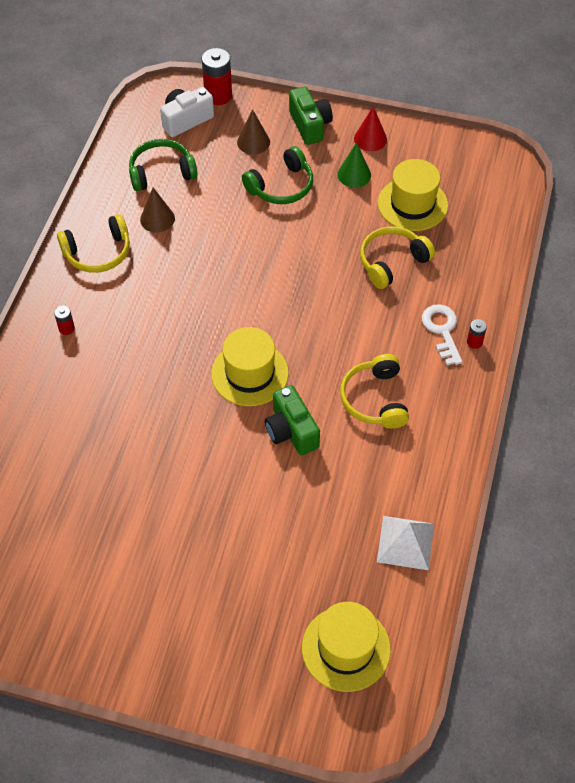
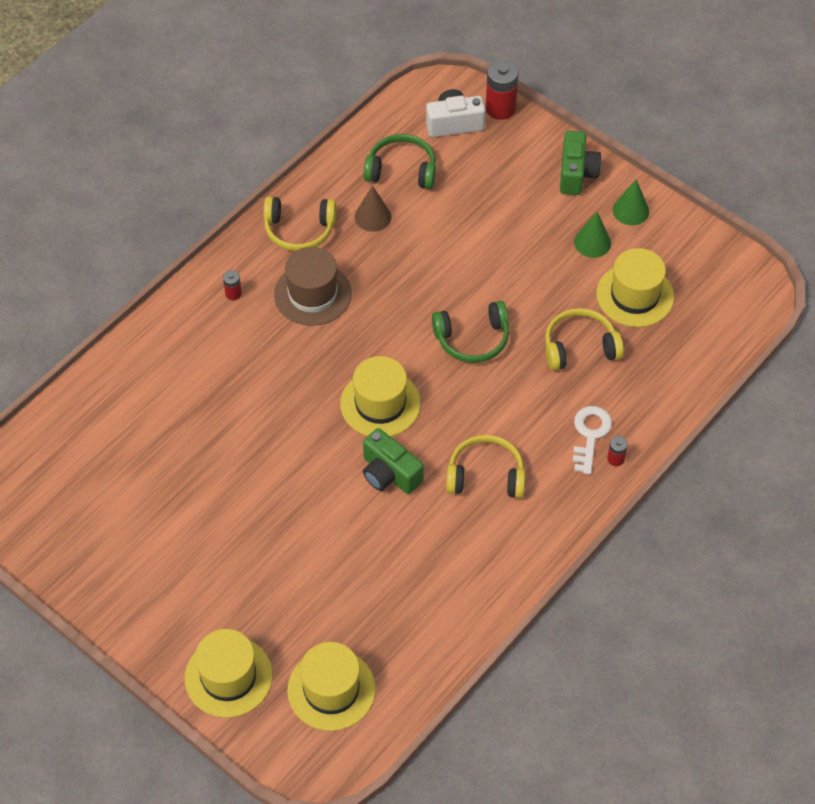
camera: 25 degrees right, 0 degrees up
(139, 302) = (312, 294): none -> brown hat
(245, 679) = (228, 677): none -> yellow hat
(253, 142) = (509, 171): brown cone -> none
(281, 186) = (512, 228): green headphones -> green headphones (472, 339)
(291, 431) = (389, 474): green camera -> green camera turned 45 degrees counterclockwise
(370, 139) = (630, 210): red cone -> green cone
(375, 399) = (485, 476): yellow headphones -> yellow headphones turned 75 degrees clockwise
(405, 542) = (438, 620): white pyramid -> none

